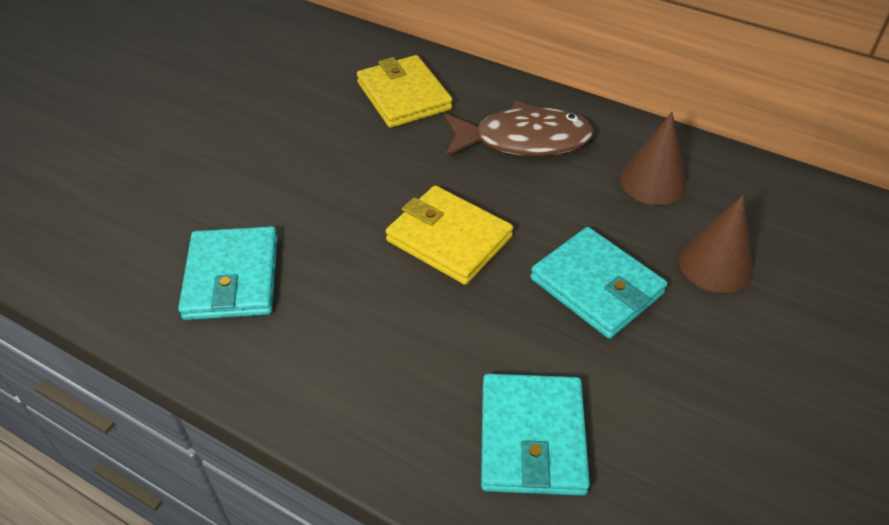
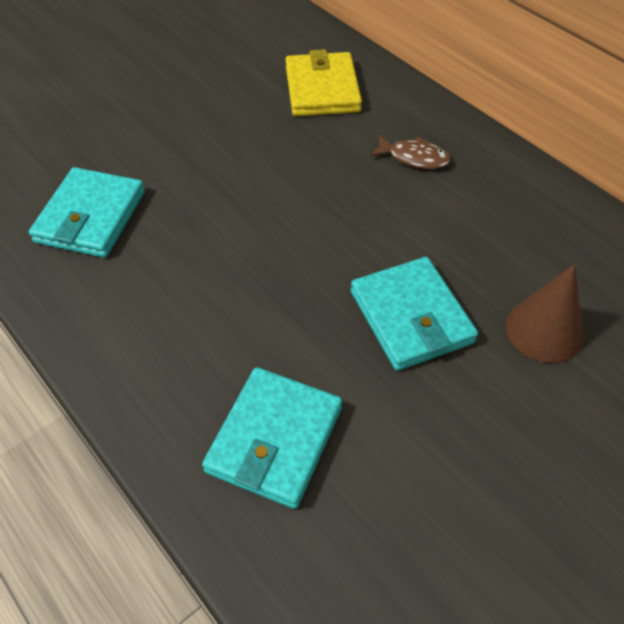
camera: 20 degrees right, 5 degrees up
(449, 239) = (295, 233): yellow wallet -> none
(523, 140) = (414, 158): brown fish -> brown fish, size x0.52
(653, 182) = (523, 230): brown cone -> none

